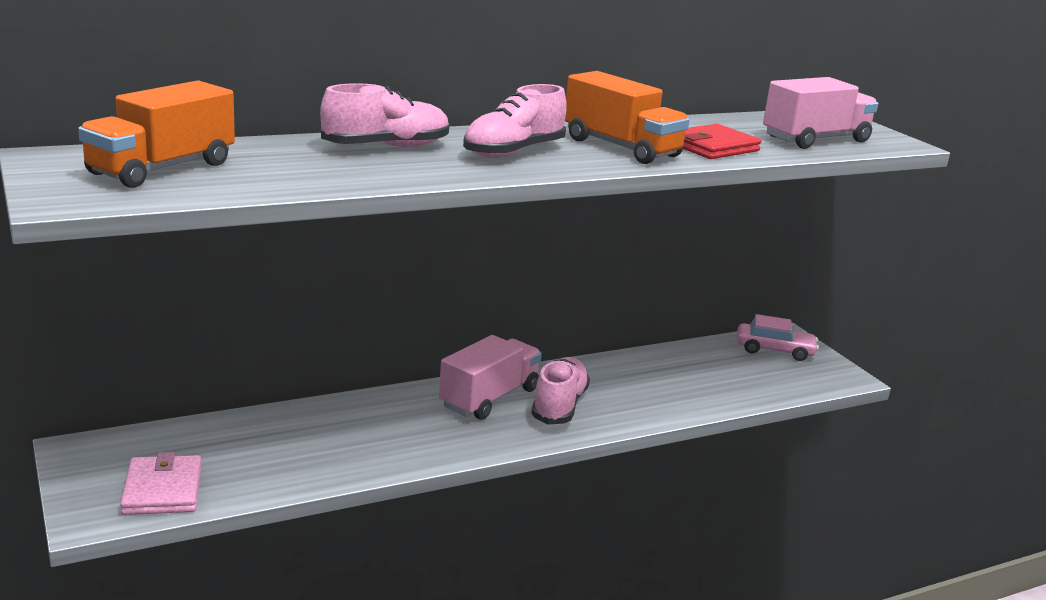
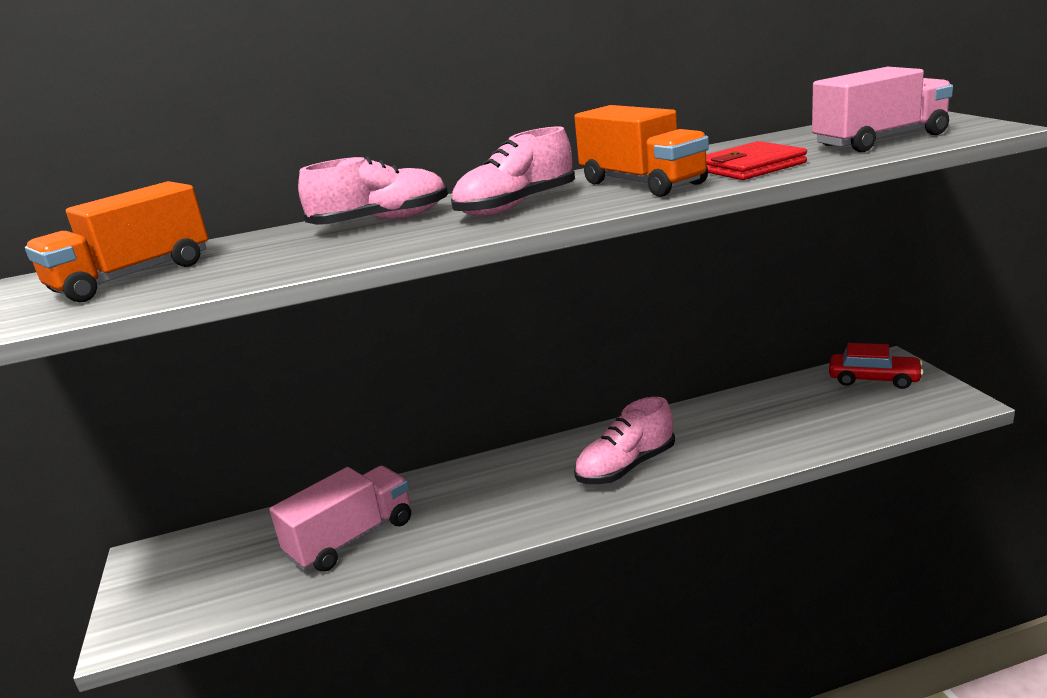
camera: 15 degrees right, 0 degrees up
(162, 490) = (203, 597): pink wallet -> none
(489, 398) = (553, 464): pink truck -> pink truck (351, 538)
(559, 406) = (626, 467): pink shoe -> pink shoe turned 150 degrees counterclockwise
(774, 350) = (873, 379): pink car -> red car

